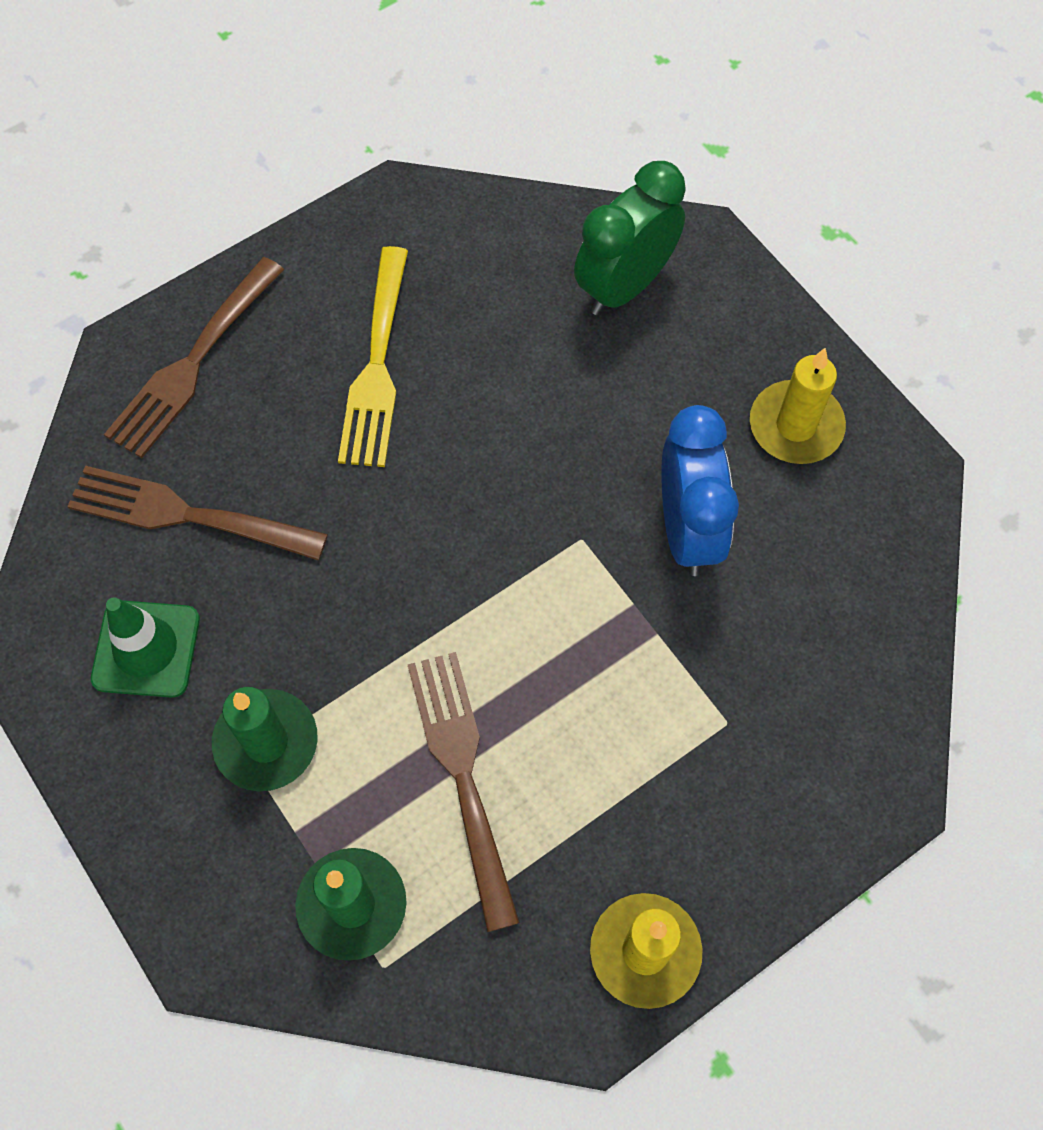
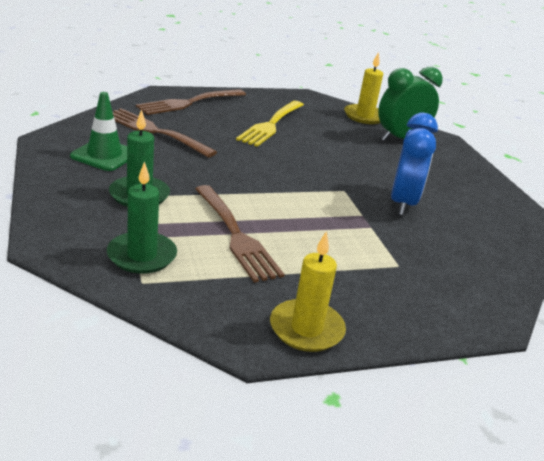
camera: 15 degrees right, 35 degrees down
(463, 775) = (236, 235): brown fork -> brown fork turned 150 degrees clockwise
(795, 426) = (474, 193): yellow candle -> yellow candle (364, 116)

